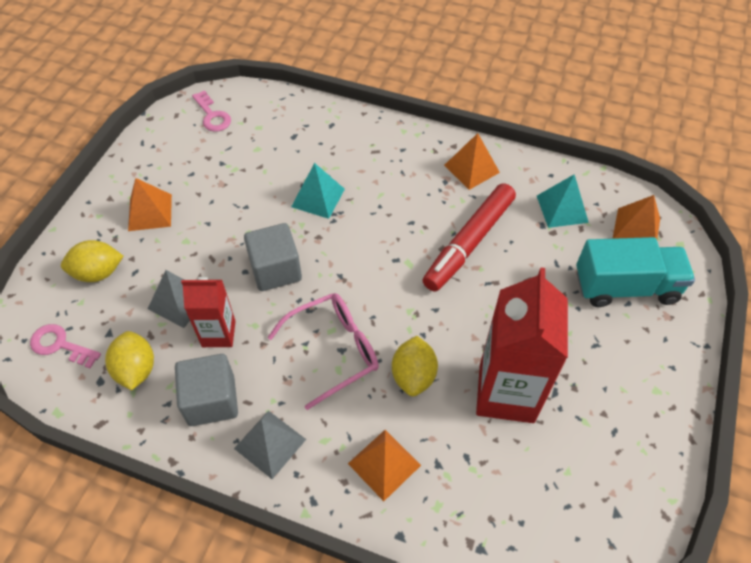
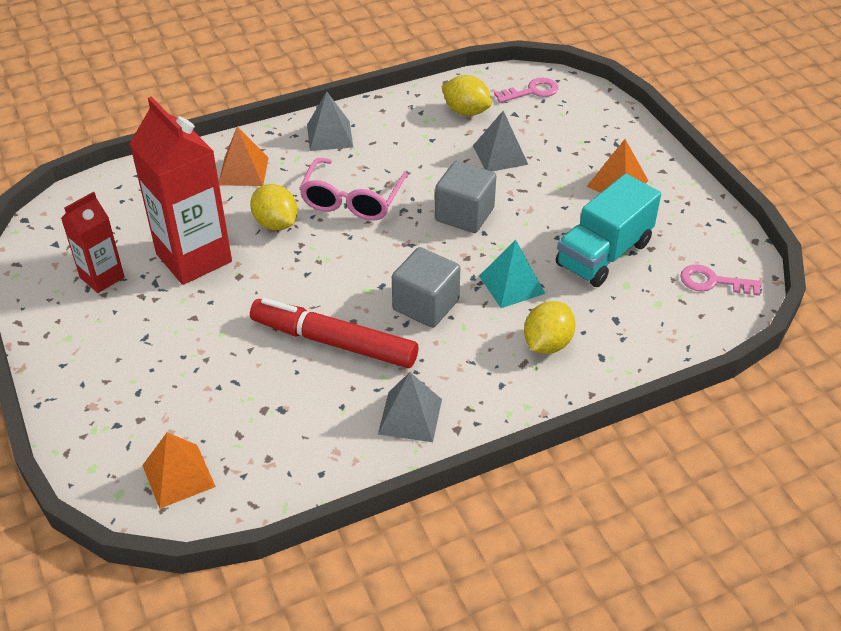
camera: 135 degrees right, 10 degrees down
(98, 273) = (580, 132): yellow lemon -> yellow lemon (547, 343)
(211, 400) = (396, 129): grey cube -> grey cube (426, 305)
(218, 334) = (444, 157): red carton -> red carton (102, 277)
(469, 243) = (334, 342): red marker -> red marker turned 60 degrees counterclockwise
(471, 168) = (410, 416): orange pyramid -> grey pyramid
(562, 208) = (275, 441): turquoise pyramid -> none
(625, 287) = (150, 405): turquoise truck -> turquoise truck (603, 254)

